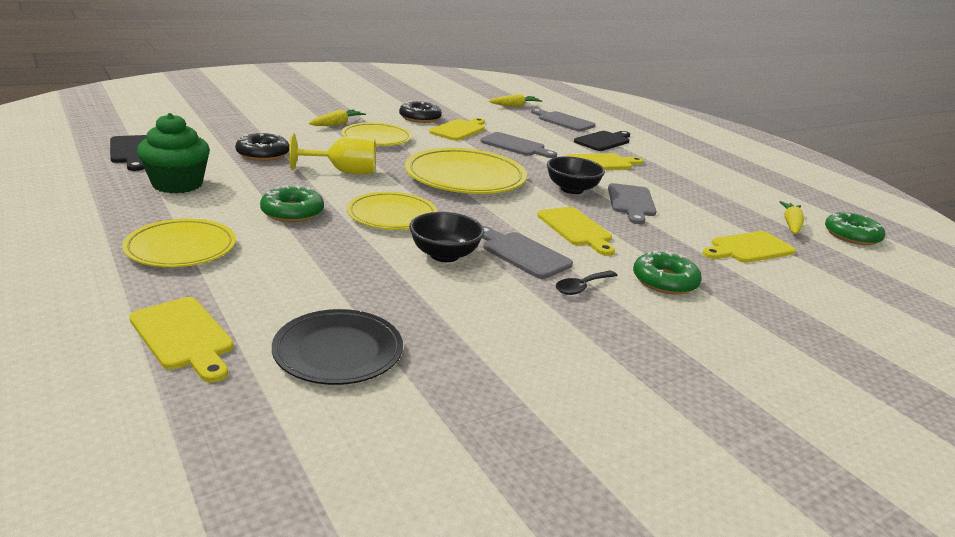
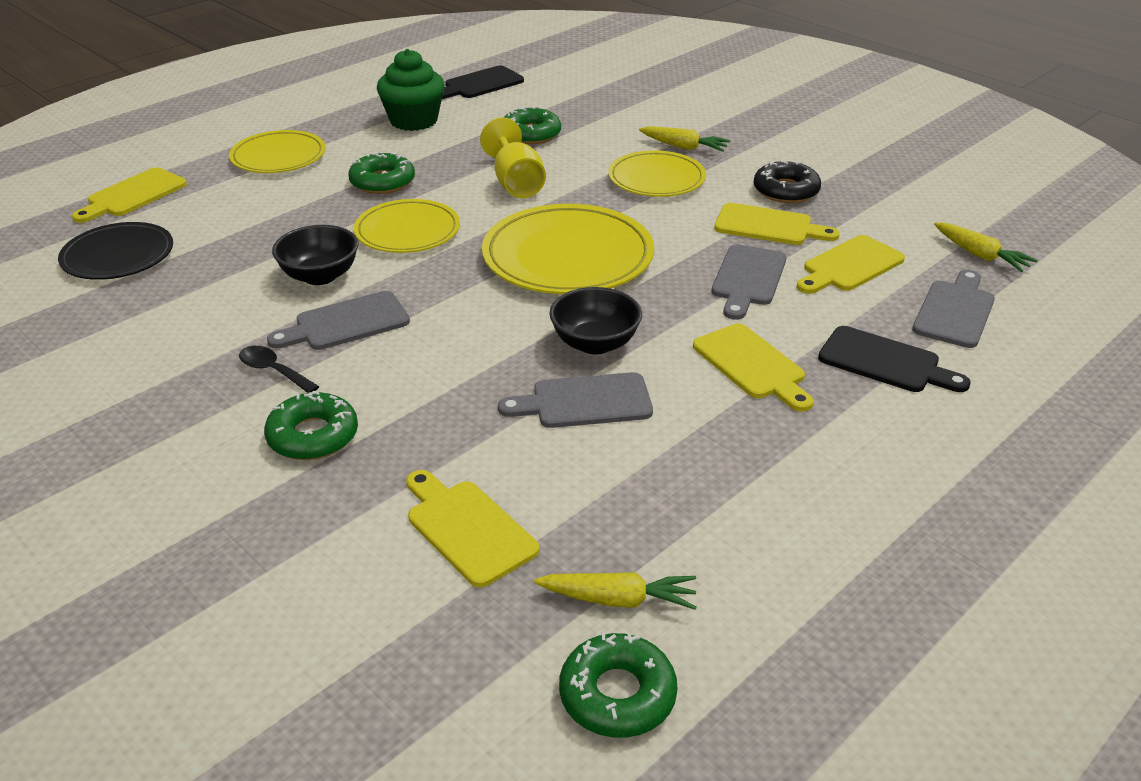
camera: 80 degrees right, 10 degrees up
(263, 154) = (531, 134): black donut -> green donut
(522, 254) = (346, 323): grey cutting board -> grey cutting board turned 150 degrees counterclockwise
(576, 229) = (445, 356): yellow cutting board -> yellow cutting board (850, 266)

